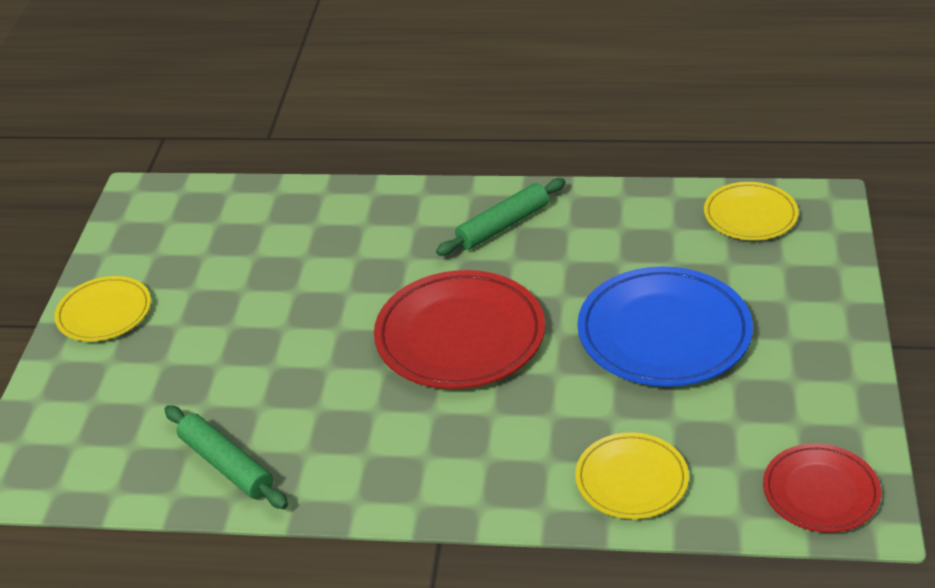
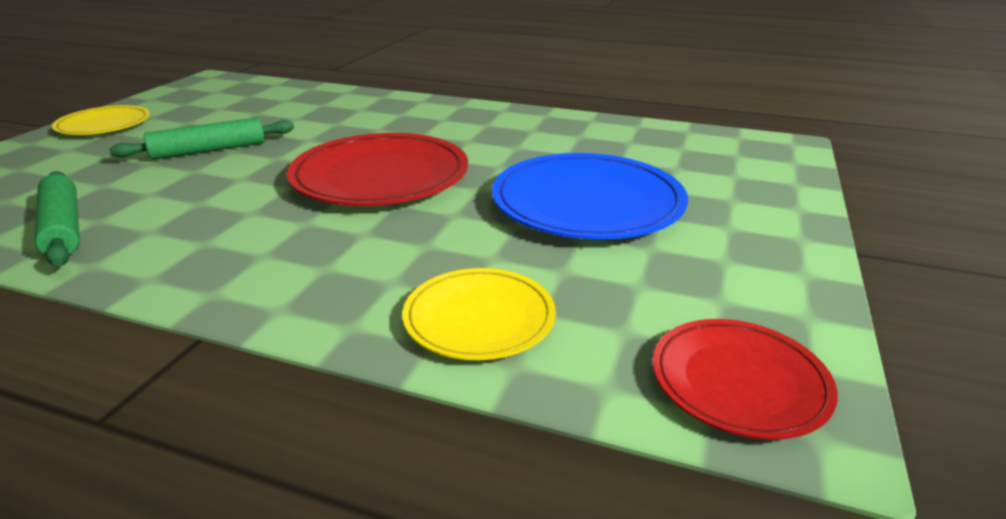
camera: 10 degrees right, 10 degrees down
(503, 226) = (474, 123): green rolling pin -> green rolling pin (209, 150)
(750, 215) = (709, 144): yellow plate -> none

